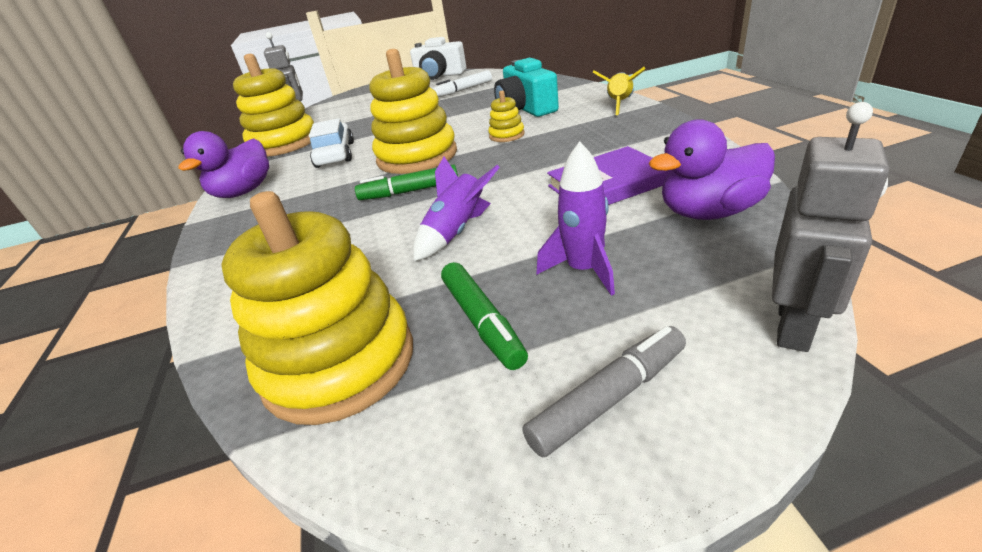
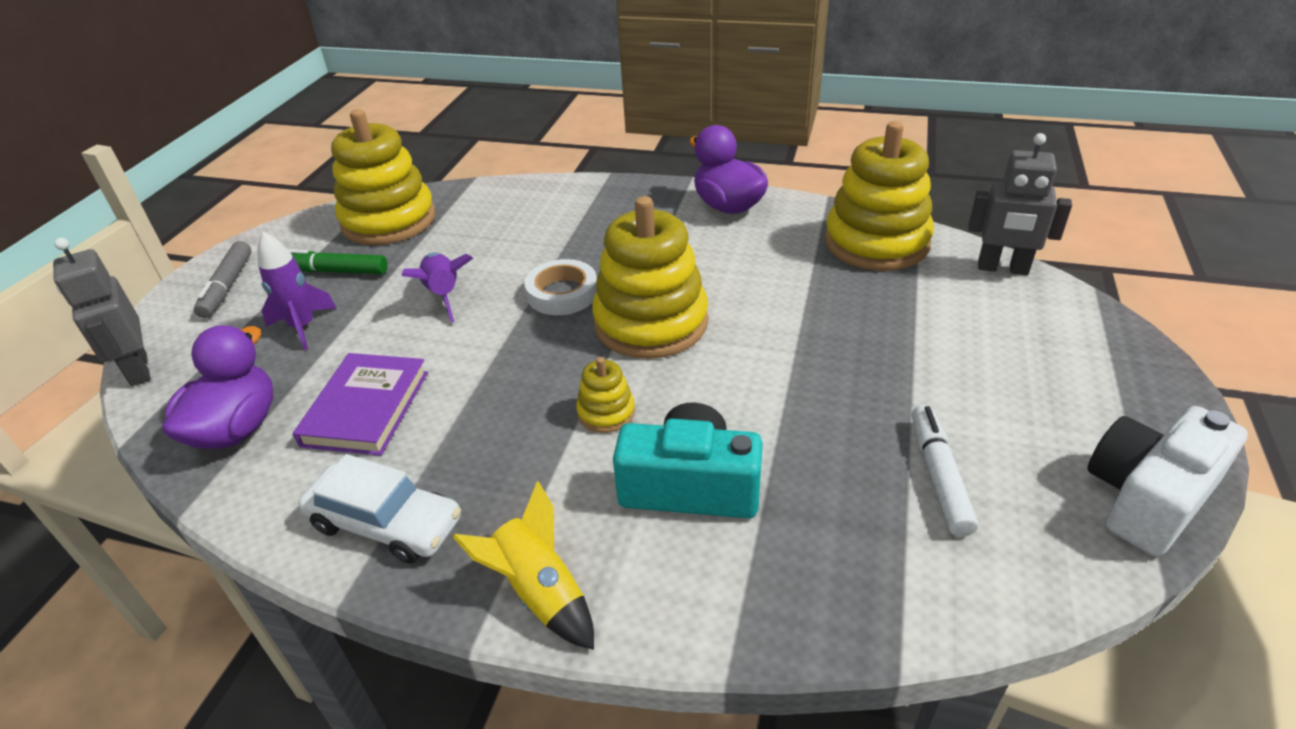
camera: 120 degrees right, 5 degrees up
(335, 154) = (759, 271): white car -> white car (386, 523)
(409, 191) = (562, 293): green marker -> white tape

